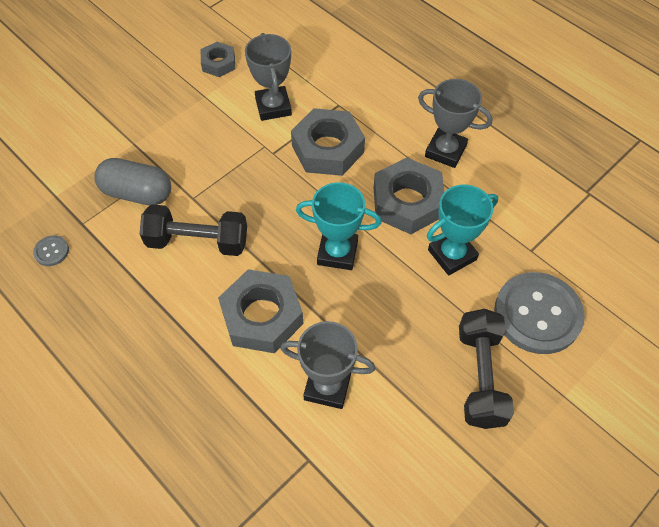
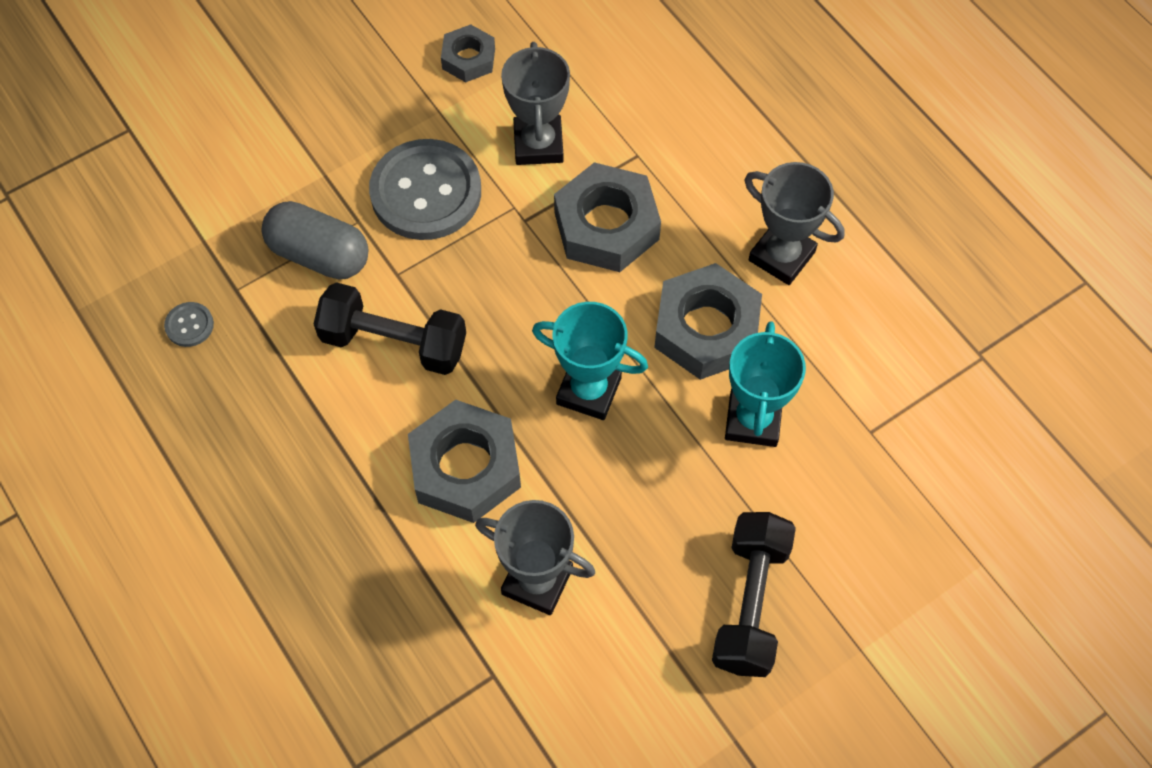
camera: 10 degrees right, 5 degrees up
(452, 255) = (753, 420): turquoise trophy -> turquoise trophy turned 60 degrees counterclockwise
(537, 314) = (854, 528): grey button -> grey button (426, 192)

